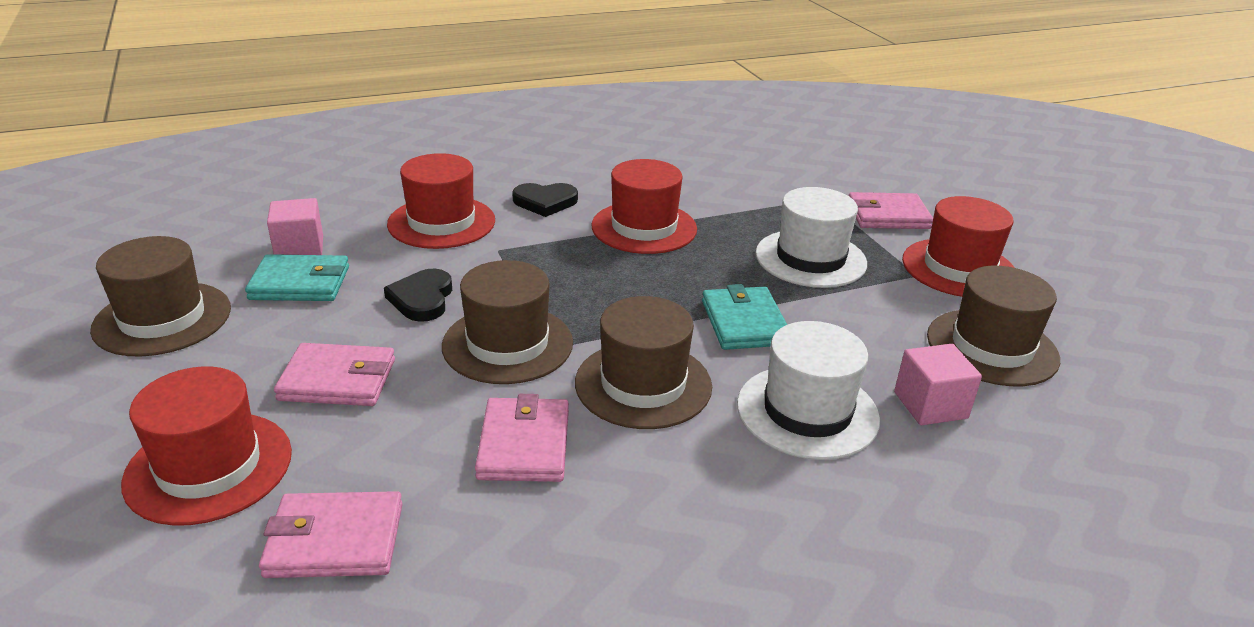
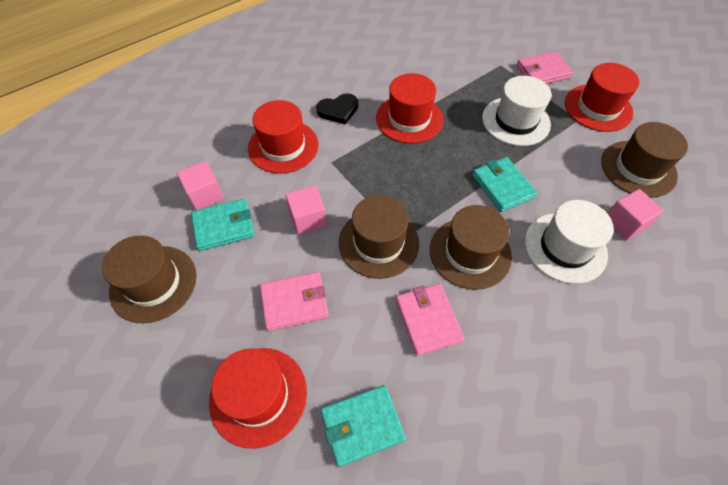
camera: 15 degrees left, 25 degrees up
(335, 540) = (362, 425): pink wallet -> turquoise wallet
(422, 299) = (308, 219): black heart -> pink cube

